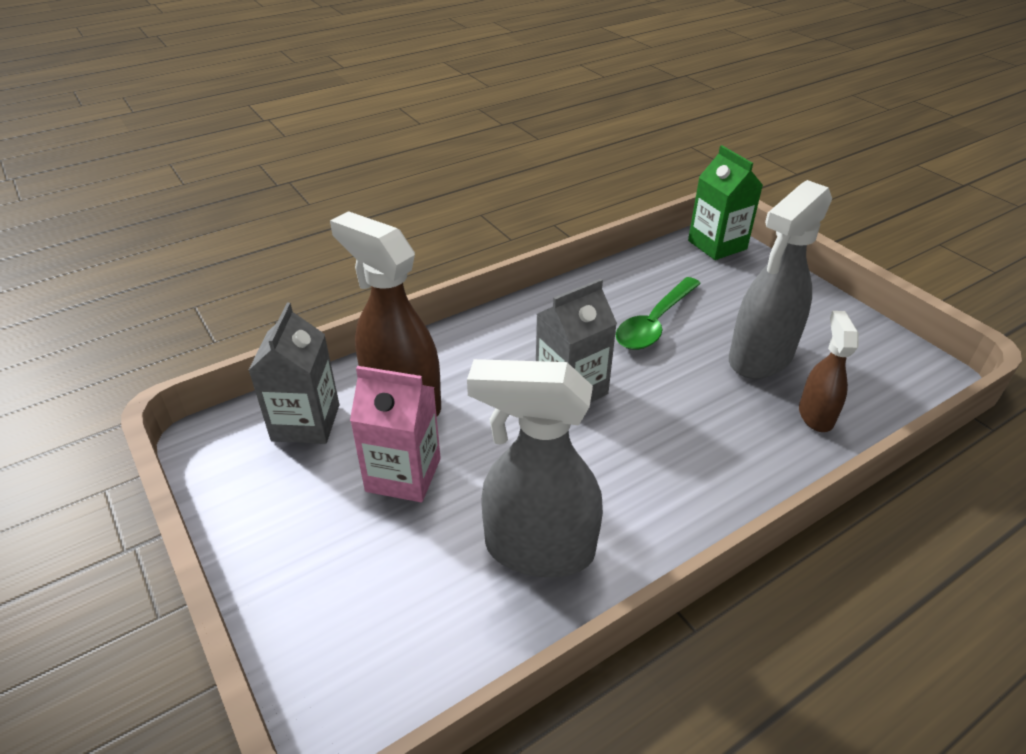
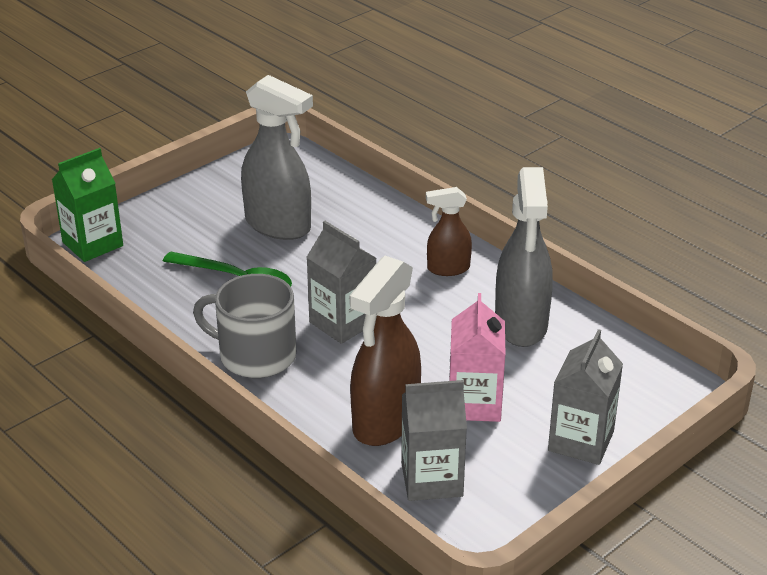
camera: 100 degrees left, 5 degrees down
(300, 562) = (581, 441): none -> grey carton
(530, 327) = (255, 355): none -> grey mug
(815, 415) = (344, 204): brown spray bottle -> brown spray bottle (448, 268)

